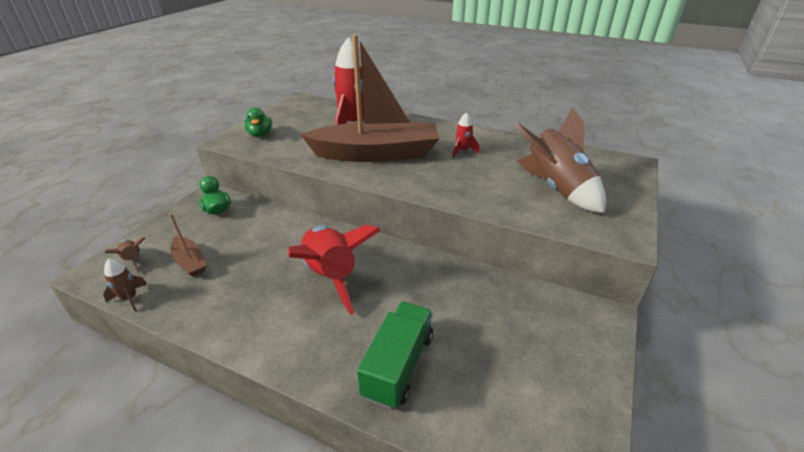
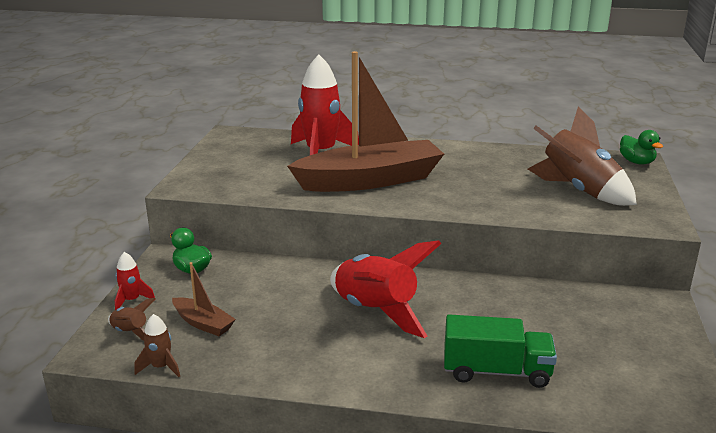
camera: 15 degrees left, 10 degrees down
(260, 134) = (215, 176): green duck -> green duck (636, 162)
(398, 365) = (496, 371): green truck -> green truck turned 90 degrees clockwise
(462, 151) = (463, 167): red rocket -> red rocket (132, 300)

